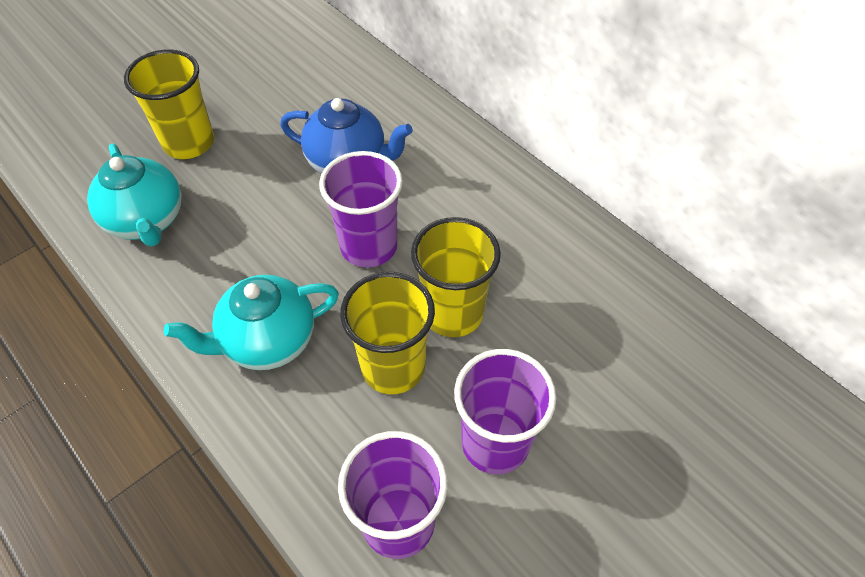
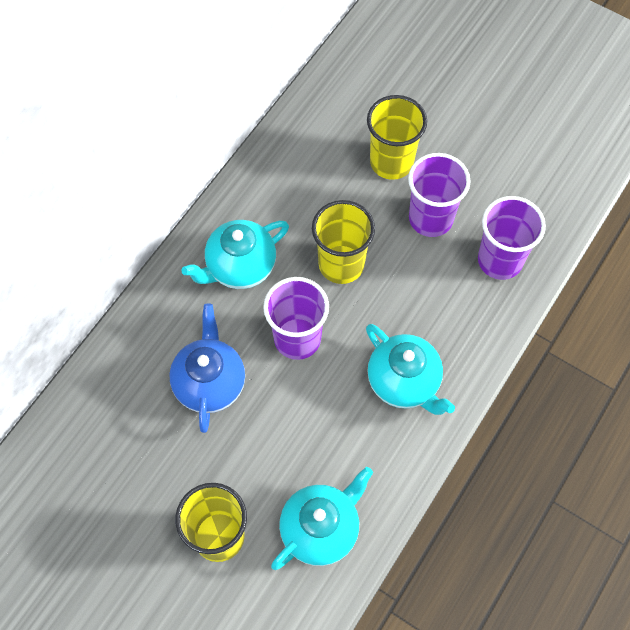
camera: 105 degrees left, 10 degrees up
(393, 367) = (397, 292): yellow cup -> yellow cup (391, 162)
(478, 212) = (240, 267): none -> turquoise teapot

